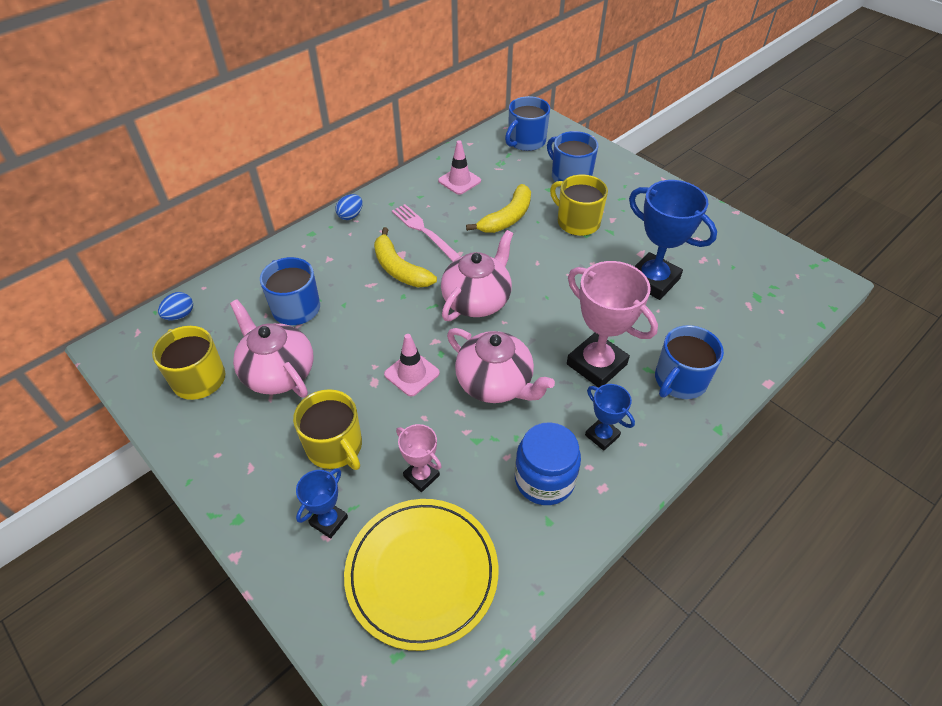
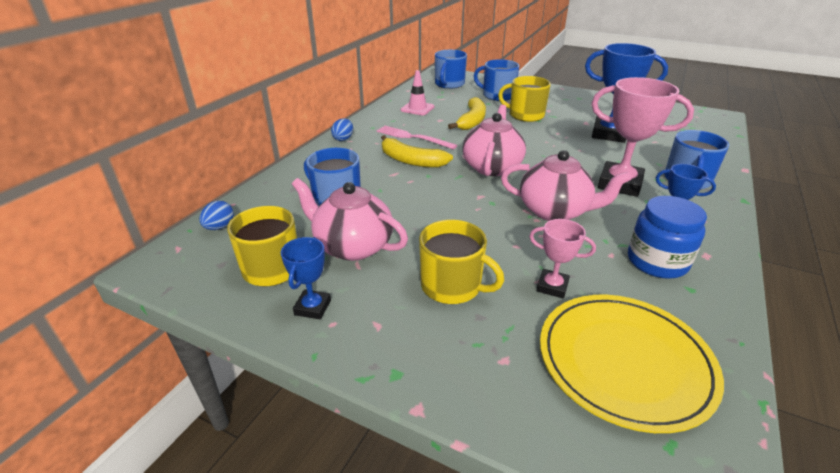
camera: 20 degrees left, 15 degrees down
(329, 521) = (495, 346): blue trophy -> blue trophy (312, 307)
(412, 373) = (479, 220): pink traffic cone -> none

